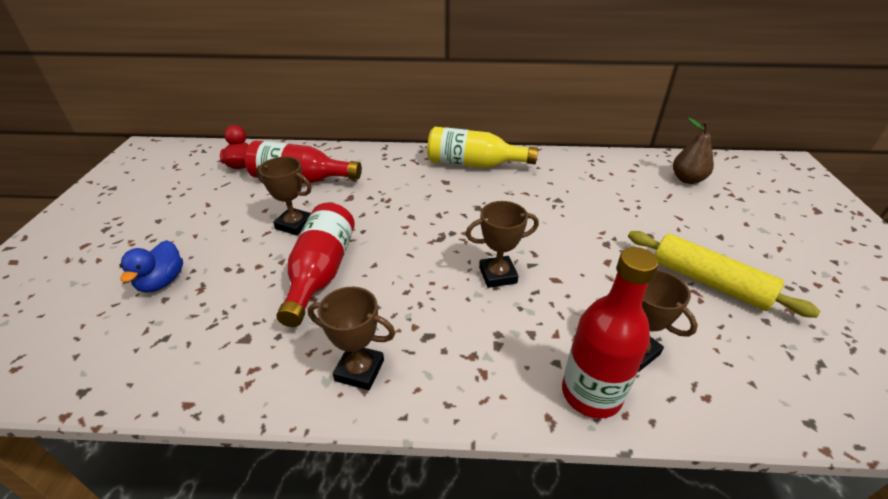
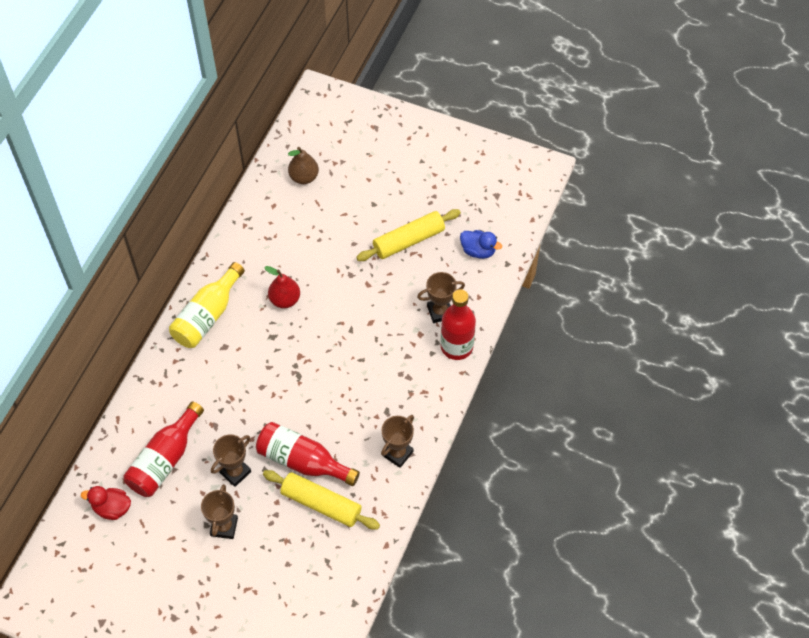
camera: 70 degrees left, 20 degrees up
(162, 282) = (267, 567): blue duck -> blue duck (478, 251)
(258, 307) = (321, 504): none -> yellow rolling pin
(498, 275) = (352, 354): brown trophy -> brown trophy (224, 527)
(530, 204) = (285, 300): none -> red pear

